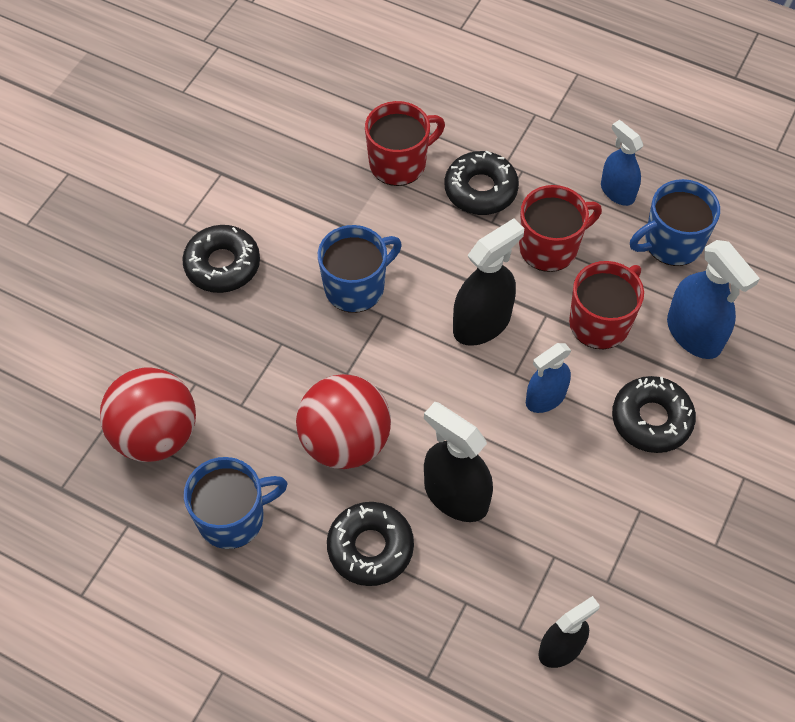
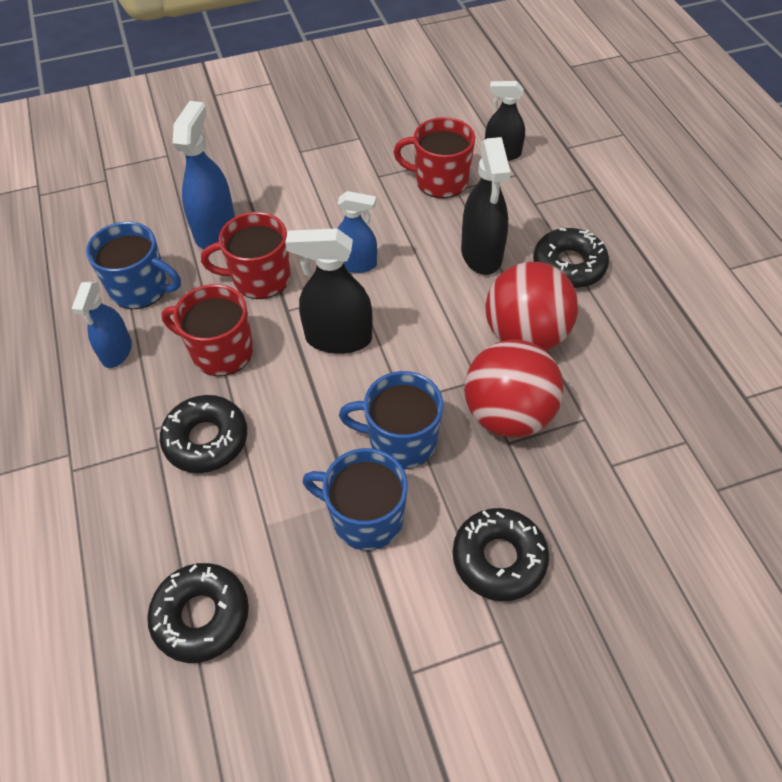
camera: 135 degrees left, 5 degrees down
(156, 435) = (678, 447): red ball -> red ball (508, 414)
(233, 518) = (655, 346): blue mug -> blue mug (365, 517)
(399, 163) = (237, 525): red mug -> red mug (440, 181)
(651, 419) = (309, 208): black donut -> black donut (201, 616)

